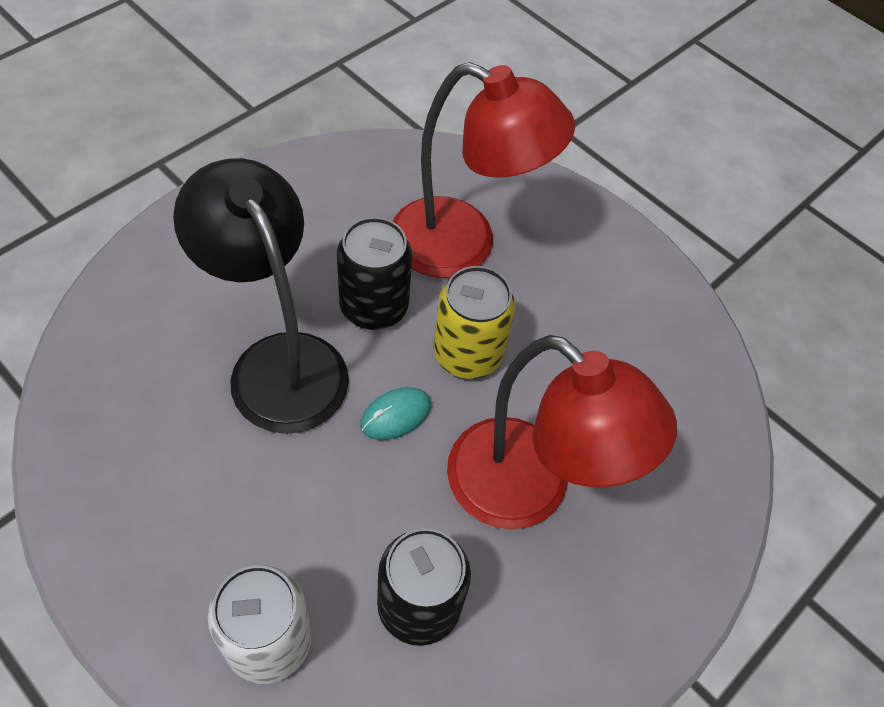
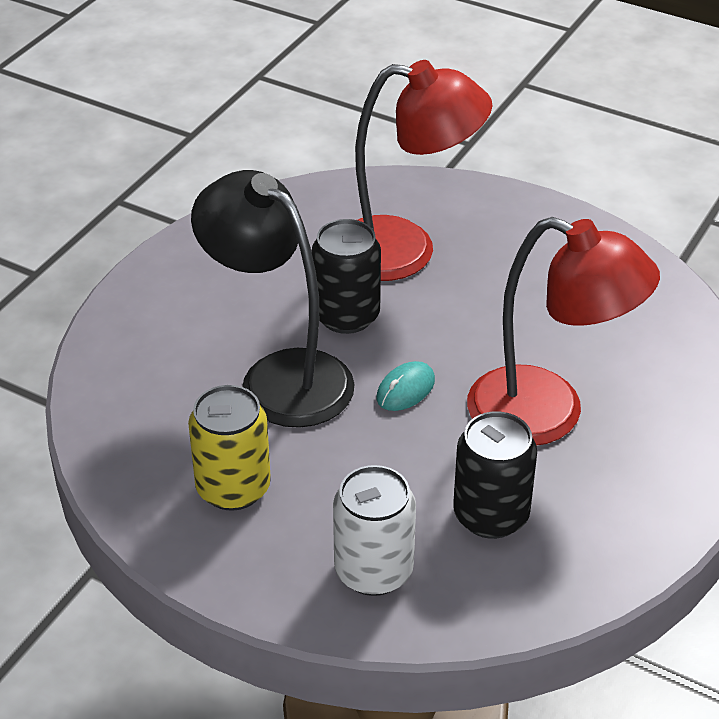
camera: 10 degrees left, 15 degrees down
(467, 354) = (448, 330): yellow can -> yellow can (233, 488)

